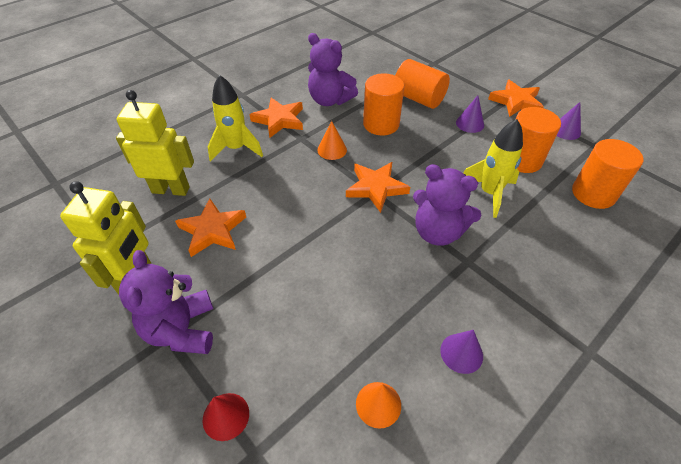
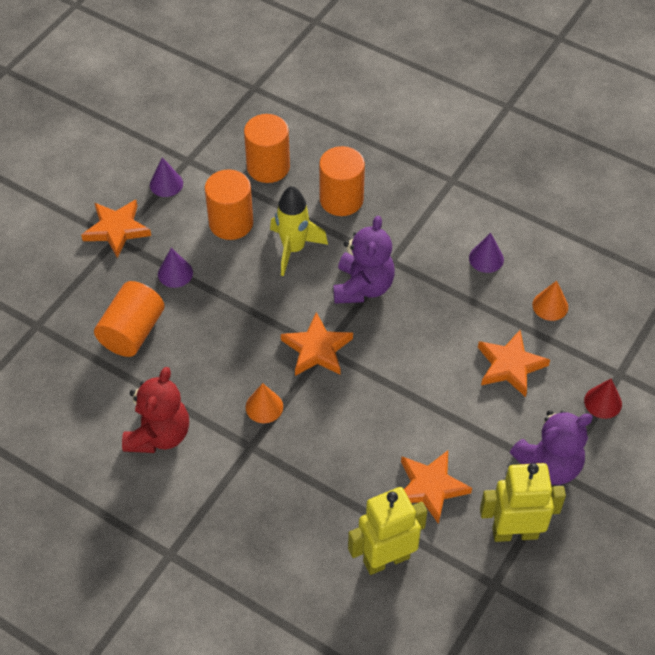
camera: 105 degrees left, 5 degrees up
(171, 189) = (386, 559): yellow robot -> yellow robot turned 75 degrees clockwise
(236, 148) = (292, 515): yellow rocket -> none
(279, 120) = (219, 484): orange star -> orange star (510, 366)
(330, 100) = (159, 434): purple teddy bear -> red teddy bear
(381, 124) = (199, 364): orange cylinder -> orange cylinder (341, 199)

